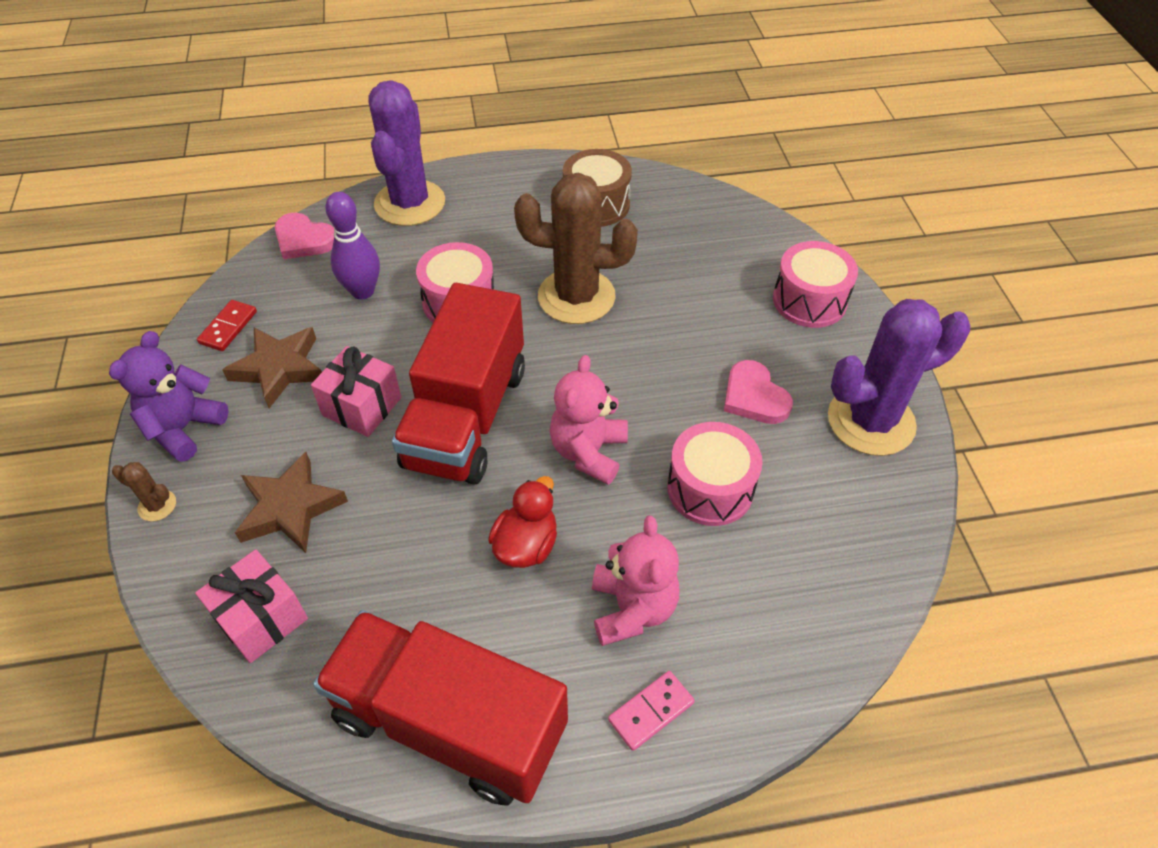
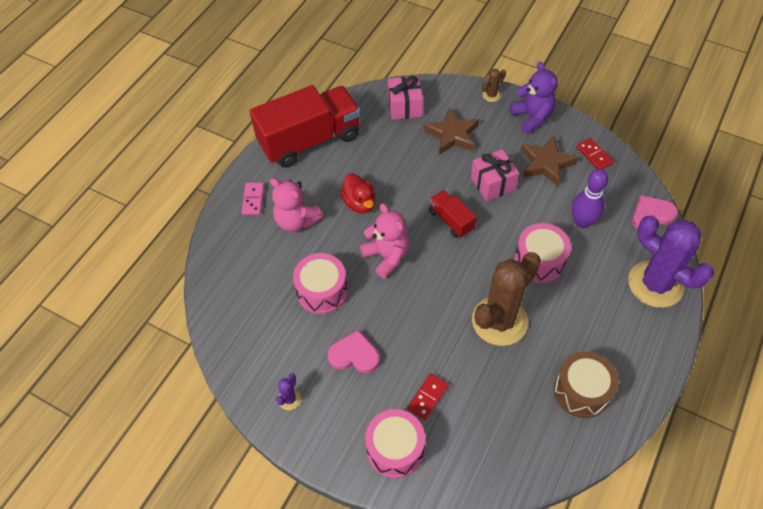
camera: 130 degrees right, 5 degrees up
(466, 417) = (451, 220): red truck -> red truck, size x0.46
(728, 306) = (428, 397): none -> red domino
(871, 421) = (289, 399): purple cactus -> purple cactus, size x0.40

